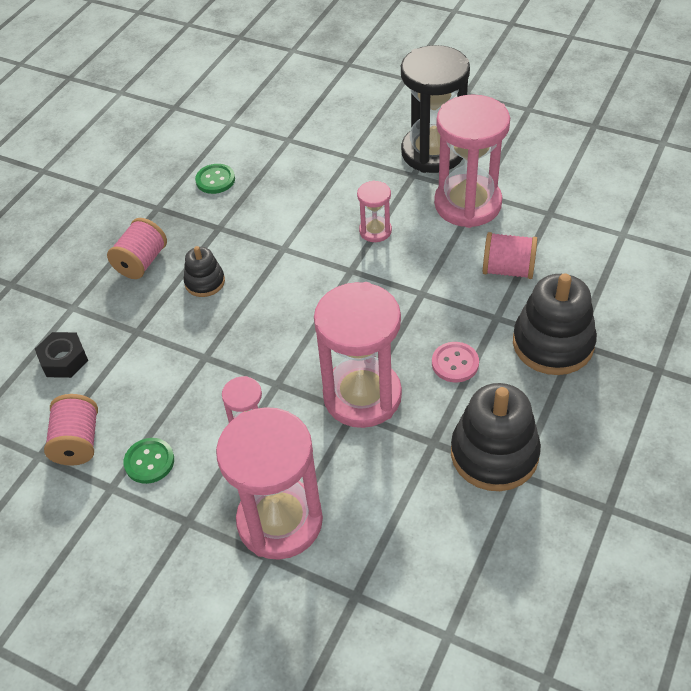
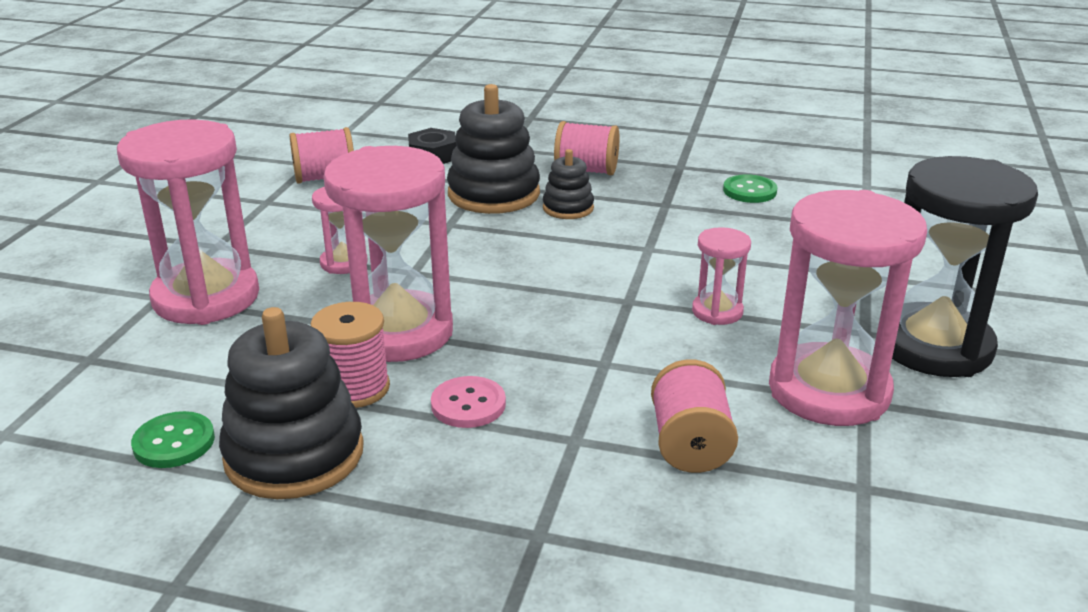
camera: 75 degrees right, 20 degrees down
(149, 462) = (298, 215): green button -> green button (174, 442)
(426, 422) = (354, 388): none -> pink spool
(553, 343) = (530, 506): black stacking toy -> black stacking toy (493, 194)

